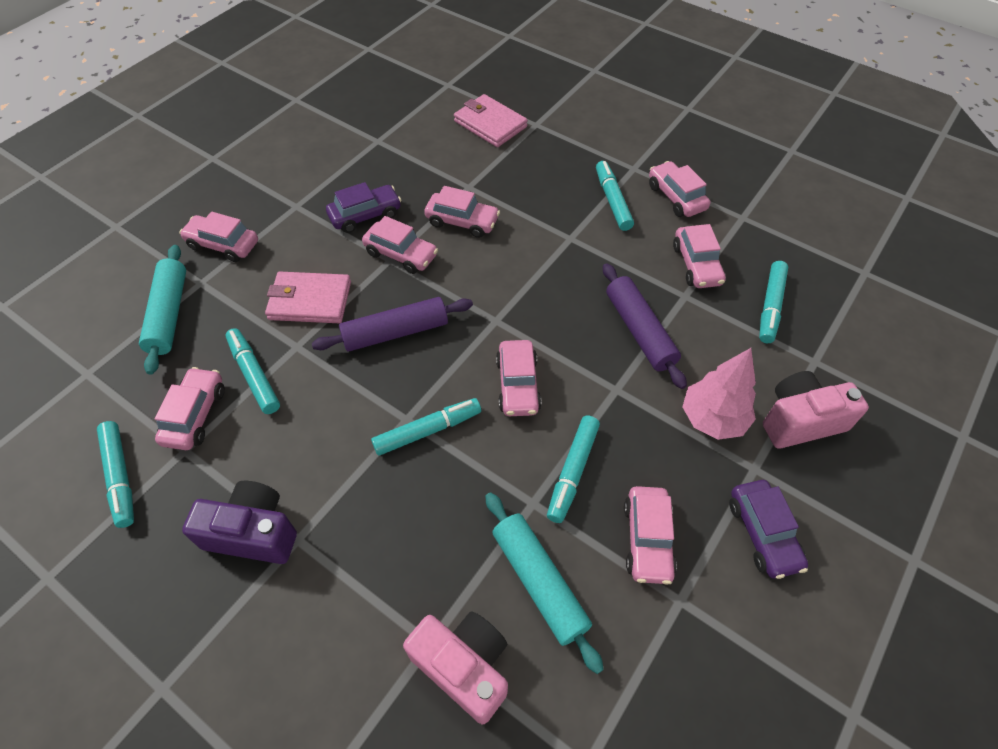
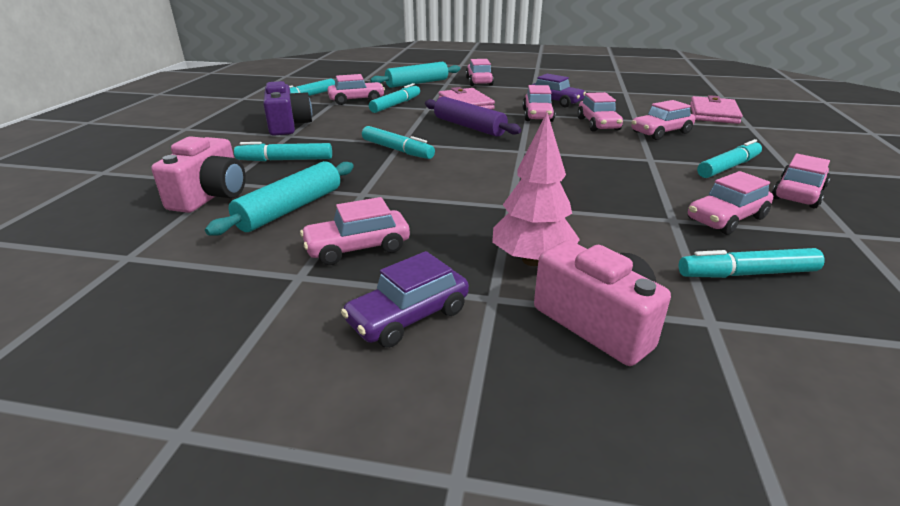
camera: 65 degrees right, 25 degrees down
(518, 385) = (468, 168): pink car -> pink car (661, 133)
(572, 472) = (404, 203): turquoise marker -> turquoise marker (285, 160)
(639, 331) = (592, 205): purple rolling pin -> none

